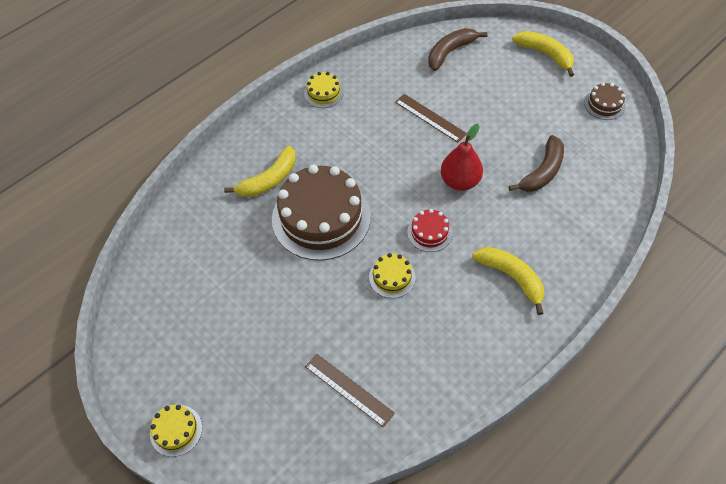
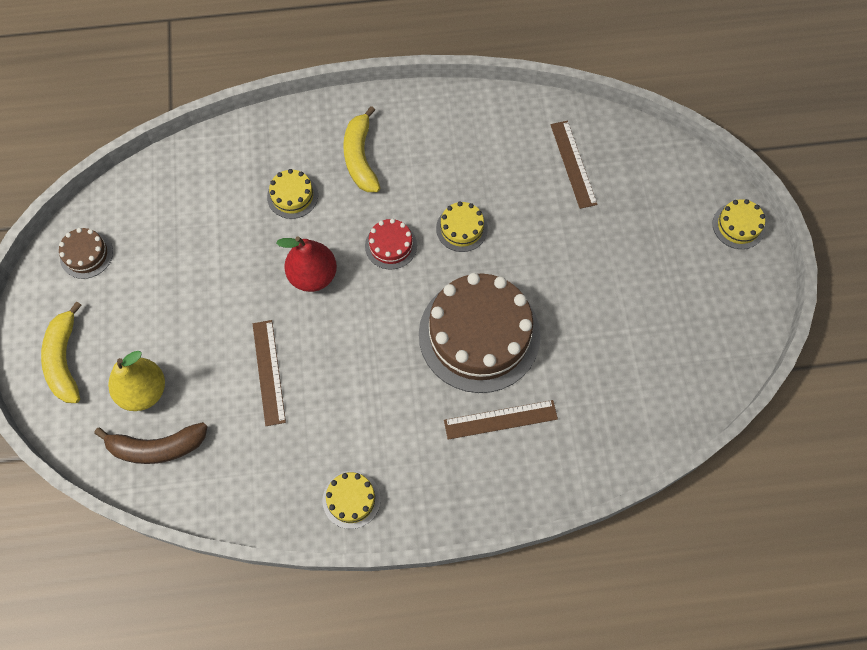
camera: 145 degrees left, 10 degrees up
(269, 180) = (500, 420): yellow banana -> brown ruler
(487, 68) = (144, 391): none -> yellow pear
(527, 219) = (292, 196): none -> yellow cake
(542, 172) = (228, 229): brown banana -> none

